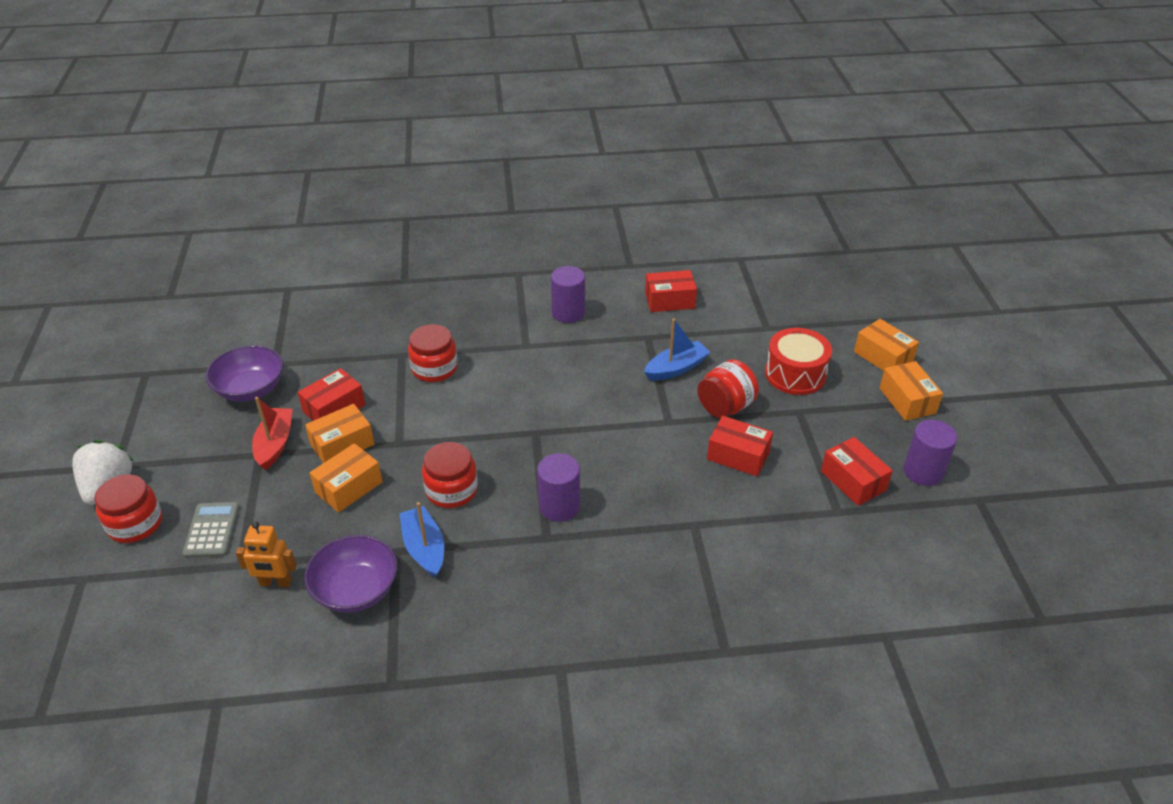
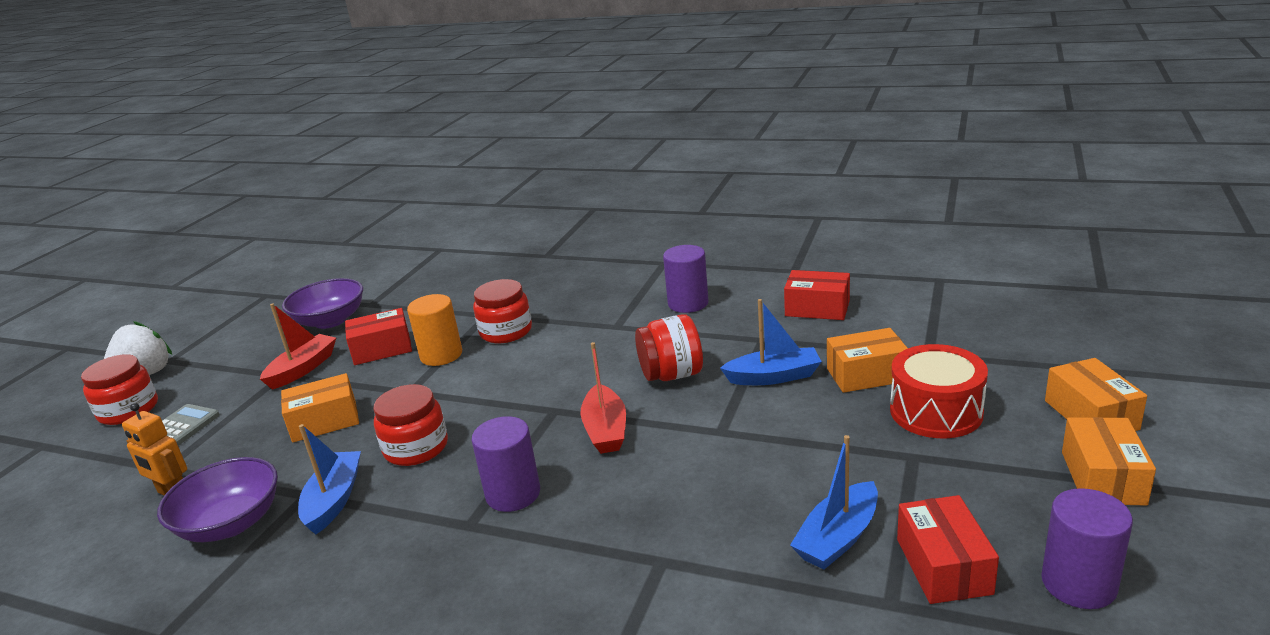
camera: 30 degrees right, 15 degrees down
(342, 444) = (358, 382): orange box -> orange box (866, 375)
(396, 403) = (441, 355): none -> orange cylinder
(587, 439) = (605, 430): none -> red boat
(725, 407) = (808, 430): red jar -> red jar (671, 375)
(738, 455) = (785, 491): red box -> none
(787, 479) = (838, 538): none -> blue boat

